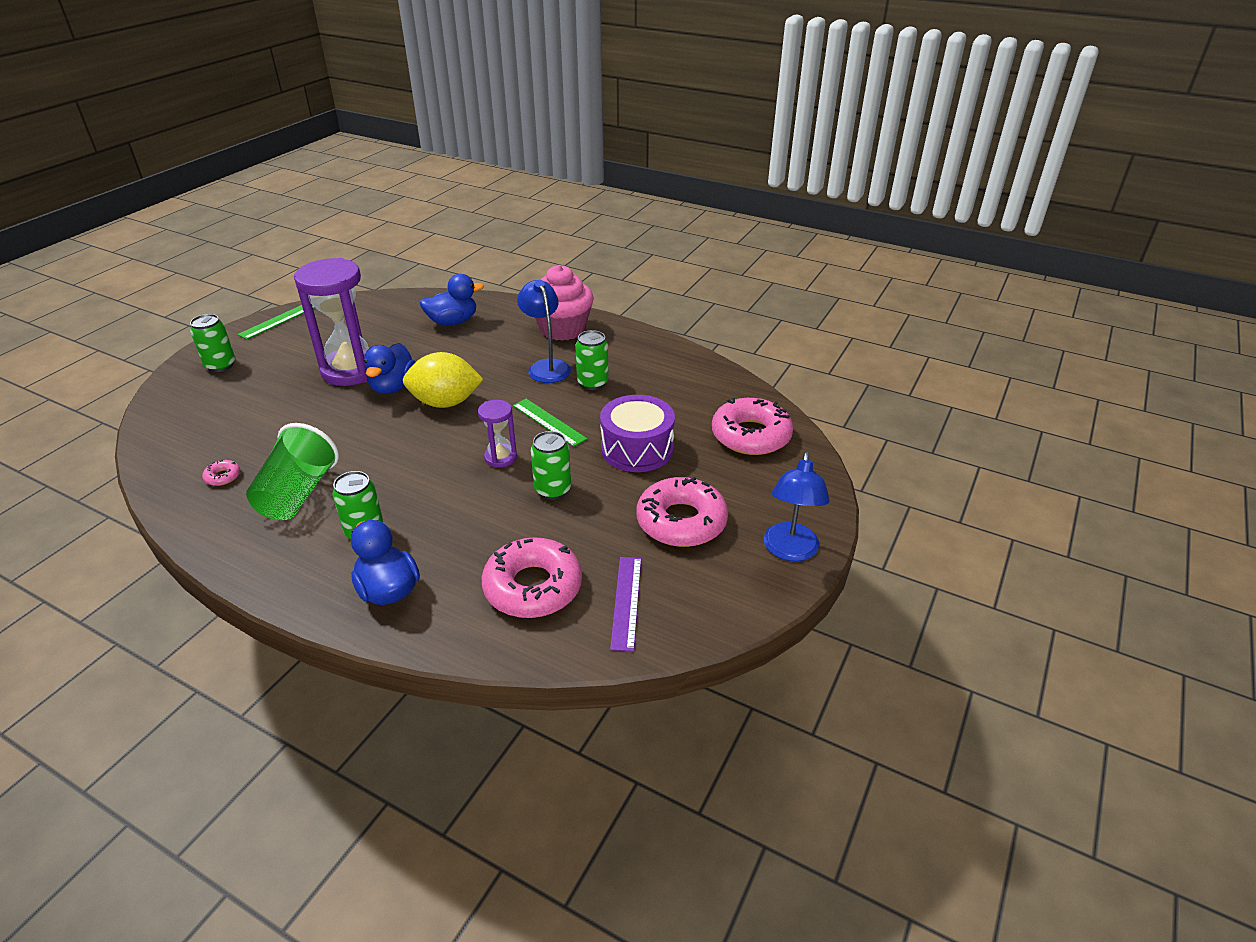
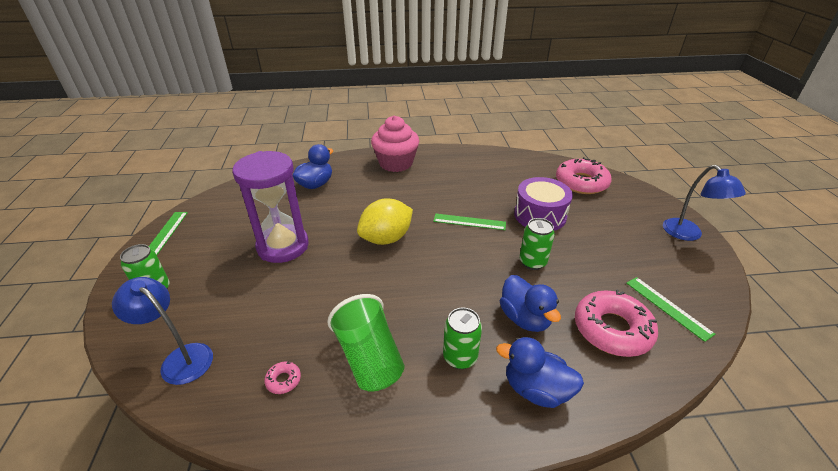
camera: 35 degrees left, 0 degrees up
(393, 387) = (333, 244): blue duck -> blue duck (525, 318)
(500, 457) = (473, 257): purple hourglass -> none
(546, 366) = (418, 189): blue lamp -> blue lamp (180, 358)
(592, 383) = (460, 188): green can -> none
(626, 602) = (668, 307): purple ruler -> green ruler
(681, 521) = (621, 245): pink donut -> none

